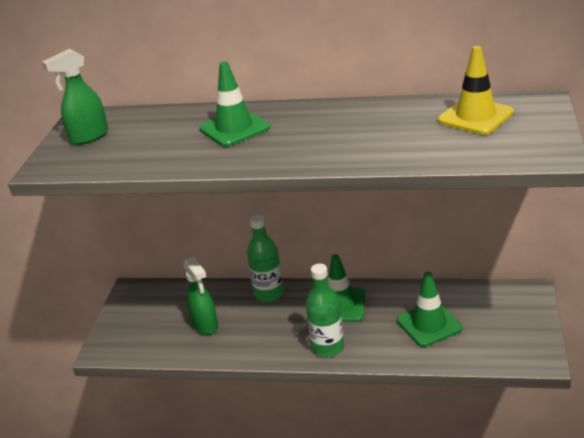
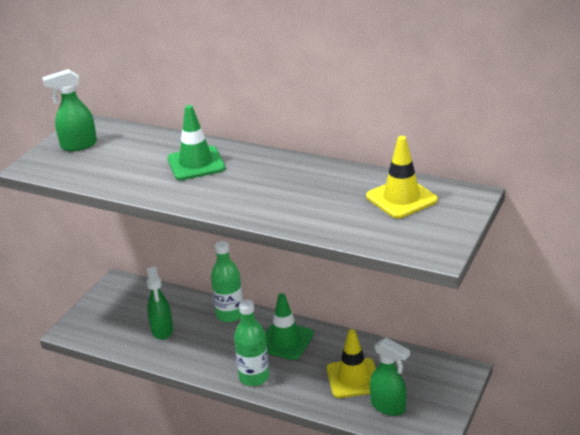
camera: 15 degrees right, 0 degrees up
(429, 324) = (353, 378): green traffic cone -> yellow traffic cone
(479, 342) = (388, 407): none -> green spray bottle

